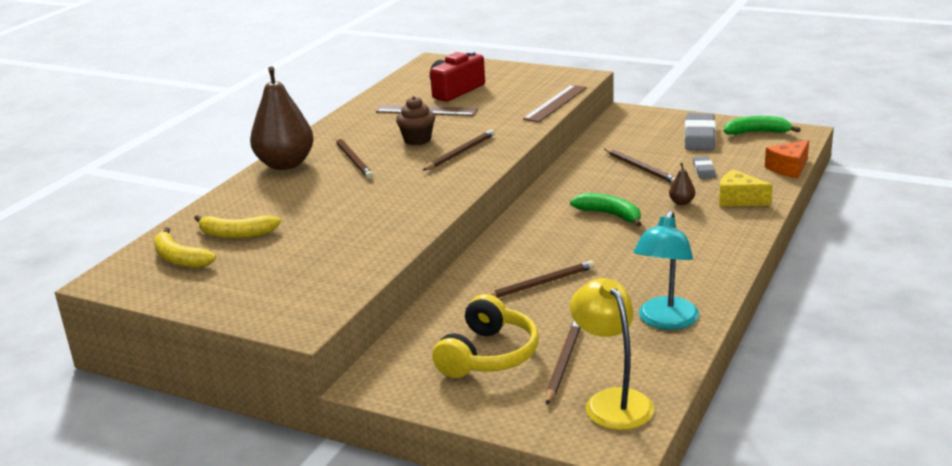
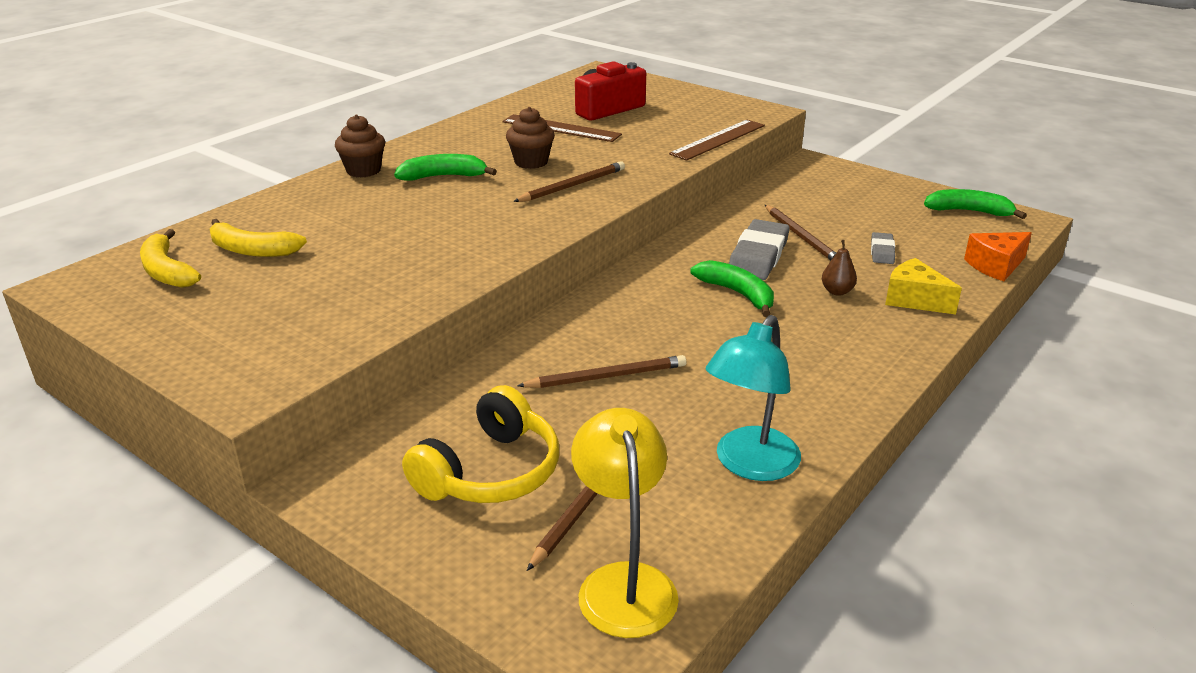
camera: 10 degrees right, 5 degrees up
(285, 164) = (363, 170): brown pear -> brown cupcake
(353, 160) = (443, 176): brown pencil -> green banana
(699, 137) = (892, 206): grey eraser -> grey eraser (758, 256)

